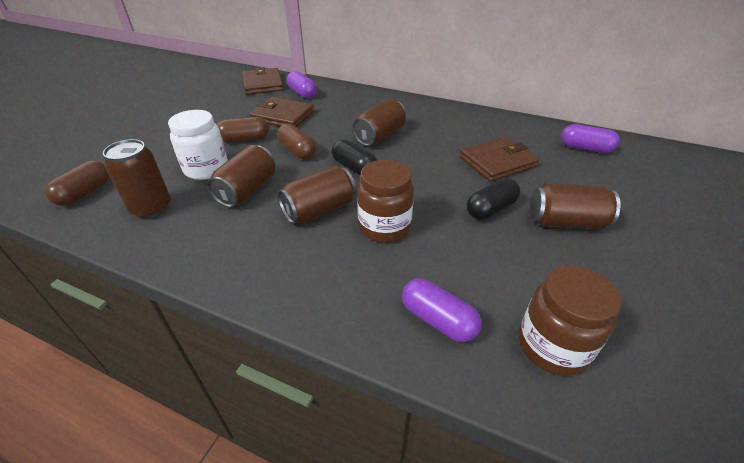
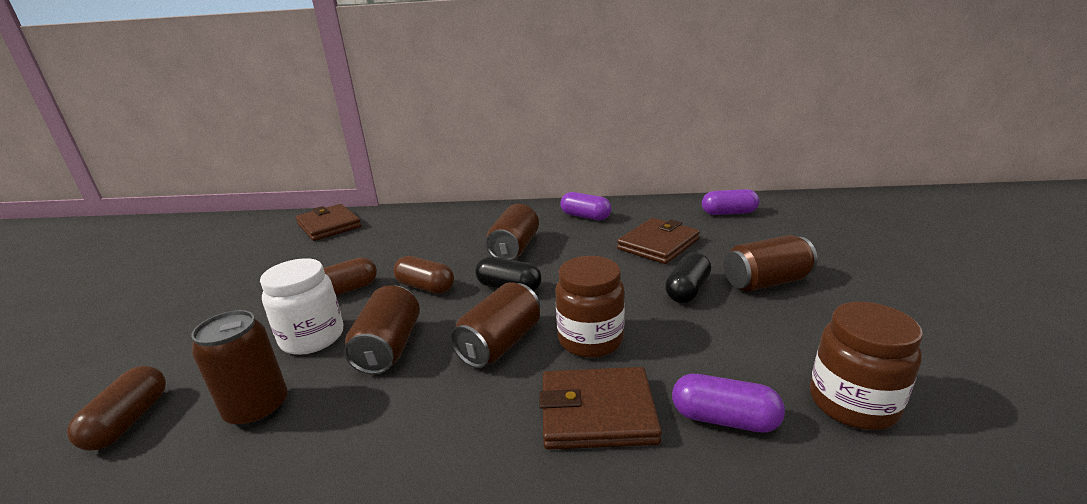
camera: 20 degrees left, 15 degrees down
(282, 116) = (379, 254): brown wallet -> brown wallet (597, 412)
(302, 93) = (388, 225): purple capsule -> purple capsule (585, 216)

